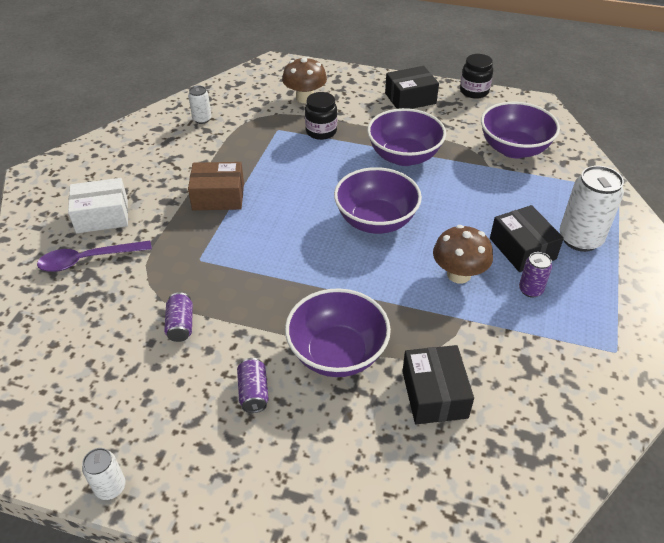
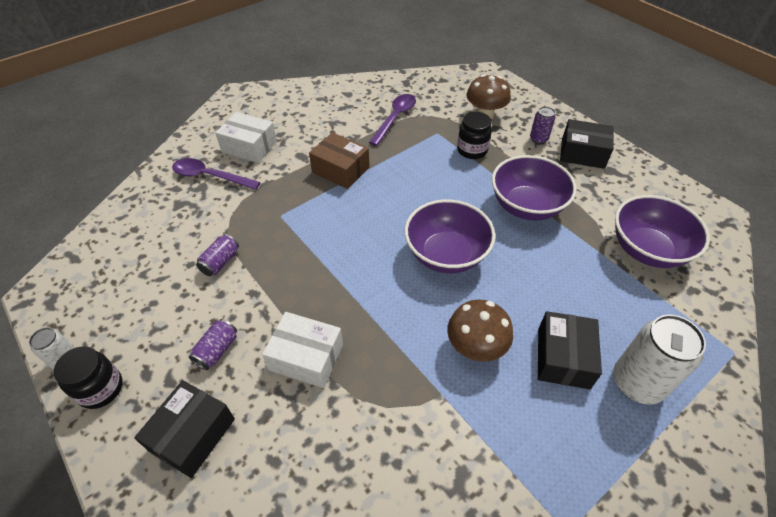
camera: 35 degrees right, 5 degrees up
(202, 119) = (386, 100): white can -> none
(227, 132) = (395, 118): none -> purple spoon
(337, 353) = (306, 357): purple bowl -> white box
(434, 394) = (349, 449): black box -> black box (192, 434)
(474, 91) = (656, 172): black jar -> black jar (101, 389)
(530, 290) = (533, 405): purple can -> purple can (538, 139)

